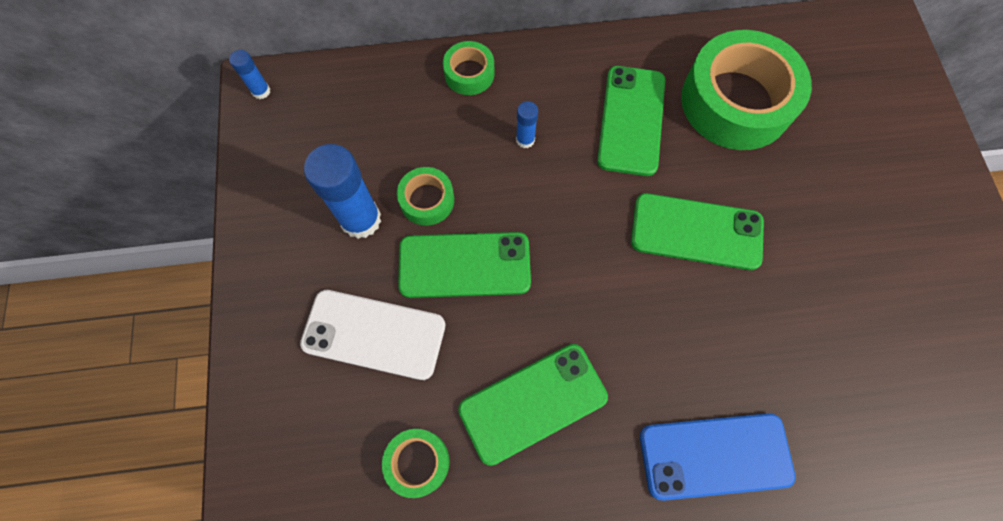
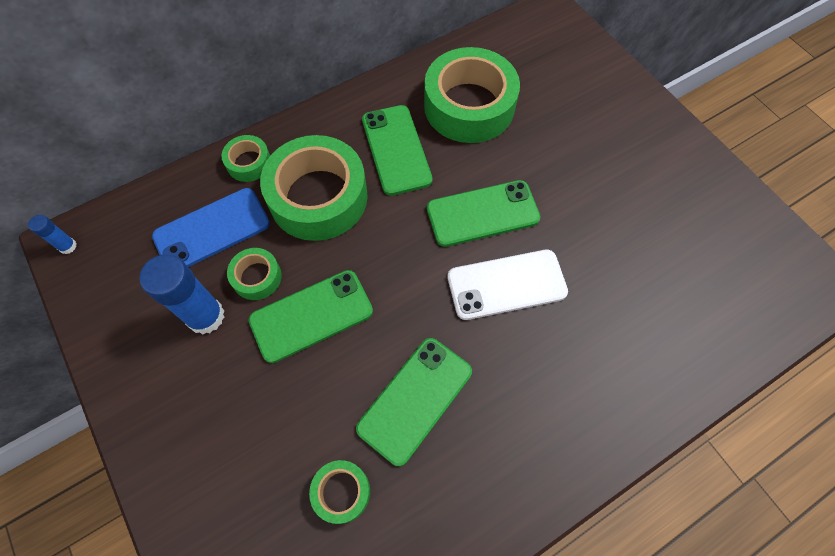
camera: 25 degrees left, 5 degrees down
(374, 334) = (258, 405): white phone -> white phone (506, 284)
(525, 140) = (318, 197): blue glue stick -> green tape
(715, 455) = (570, 374): blue phone -> blue phone (212, 230)

